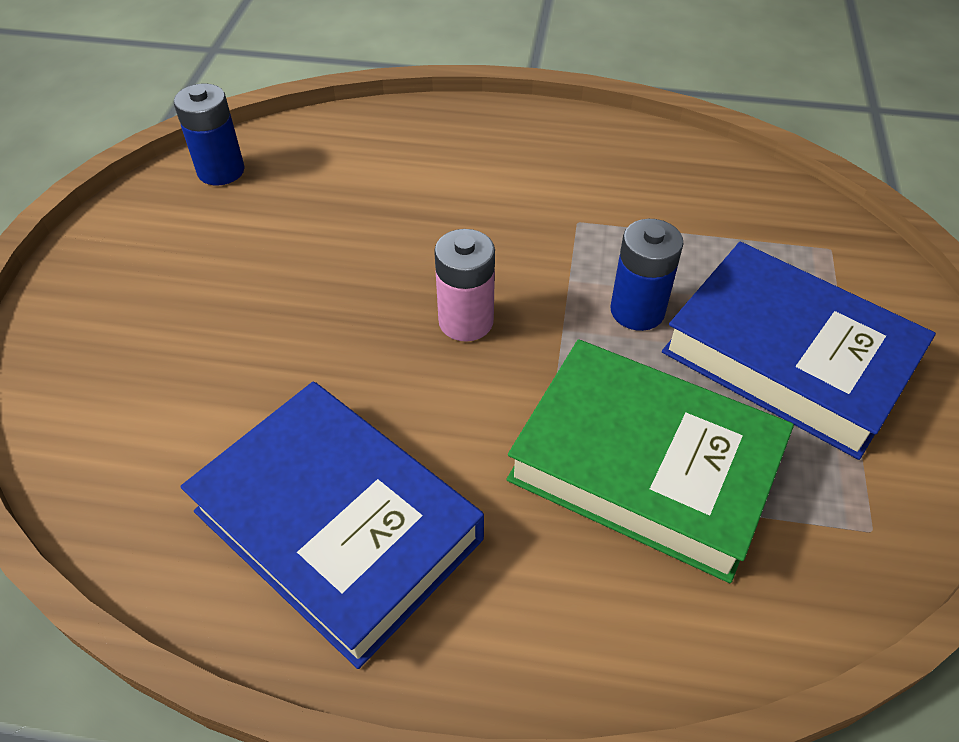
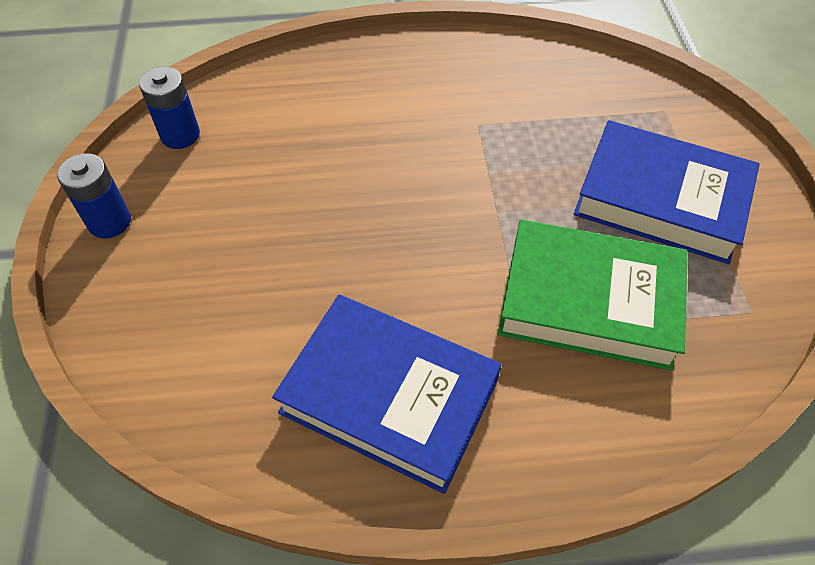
camera: 15 degrees left, 5 degrees up
(466, 321) = (424, 221): pink battery -> none
(637, 311) = (546, 186): blue battery -> blue battery (109, 222)

